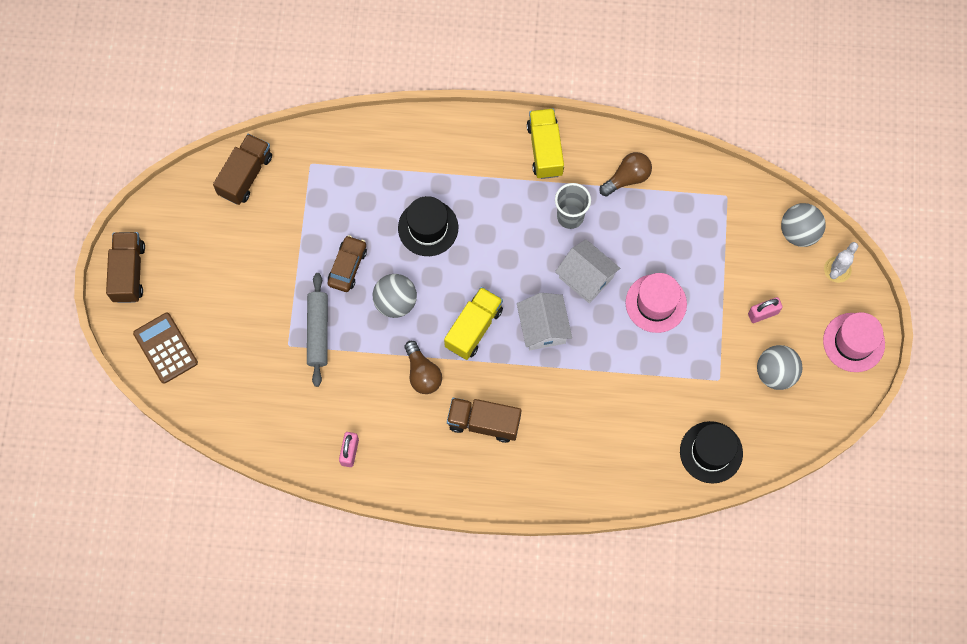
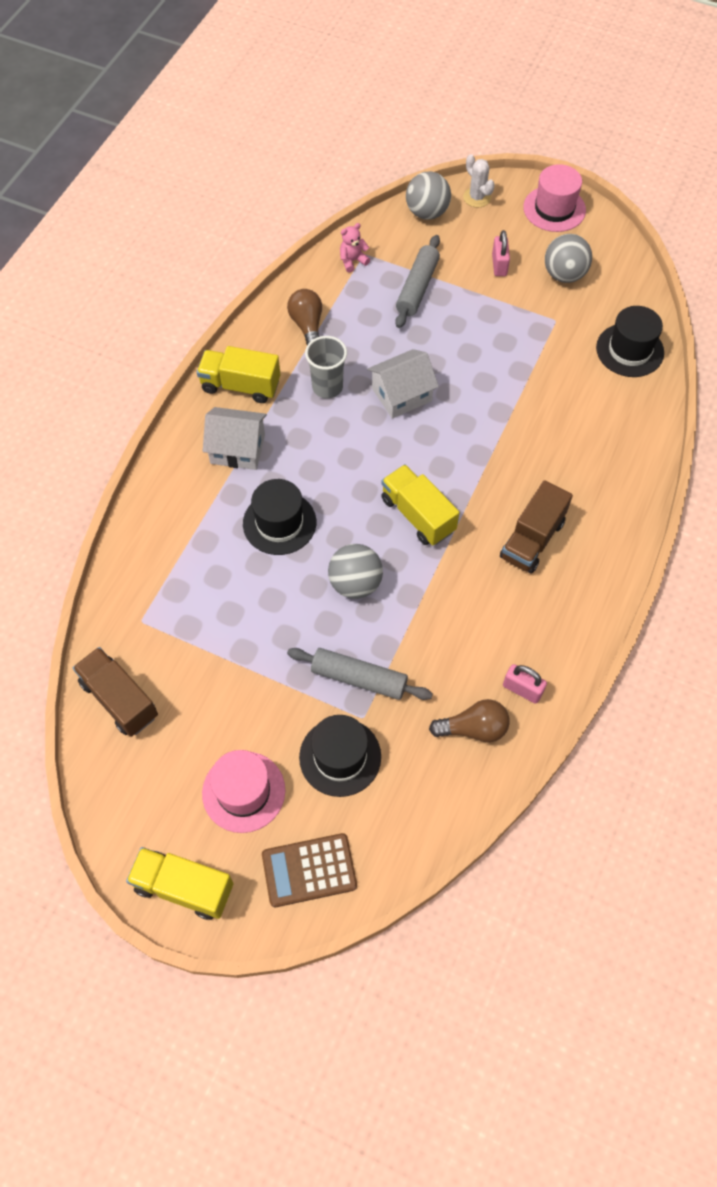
camera: 70 degrees left, 10 degrees down
(129, 272) = (184, 887): brown truck -> yellow truck
(253, 340) = (340, 757): none -> black hat
(347, 266) = (290, 620): brown car -> none
(422, 373) = (453, 582): brown light bulb -> brown light bulb (473, 728)
(543, 327) = (442, 450): white house -> white house (237, 449)
(656, 303) = (454, 345): pink hat -> pink hat (243, 791)
(706, 252) = (417, 288): none -> grey rolling pin
(714, 189) = (352, 261): none -> pink teddy bear

